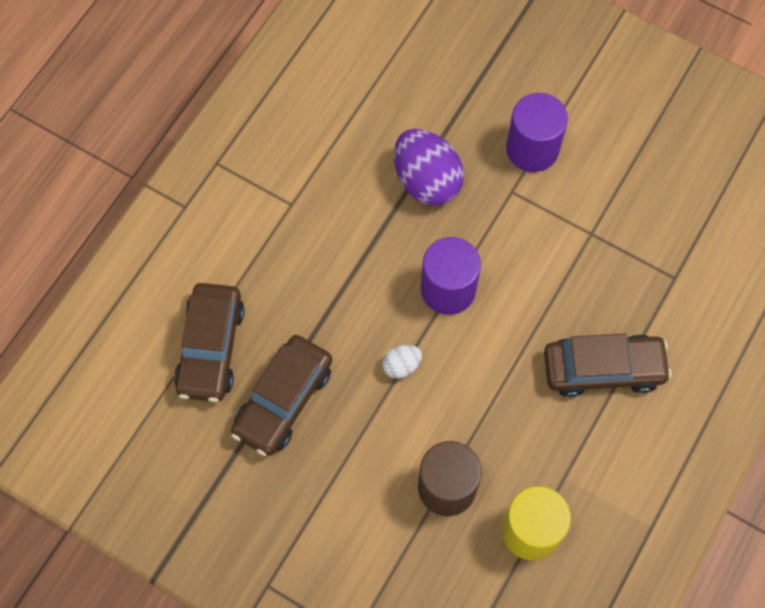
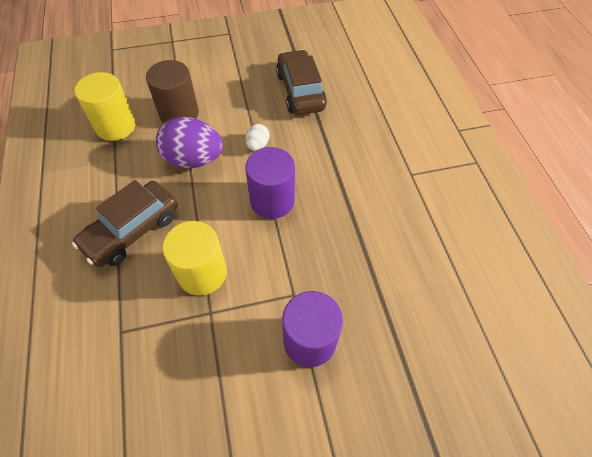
camera: 135 degrees right, 10 degrees down
(211, 348) = (360, 86): brown car -> none
(426, 181) = (354, 253): purple egg -> purple egg (193, 159)
(571, 272) = (202, 273): none -> yellow cylinder

